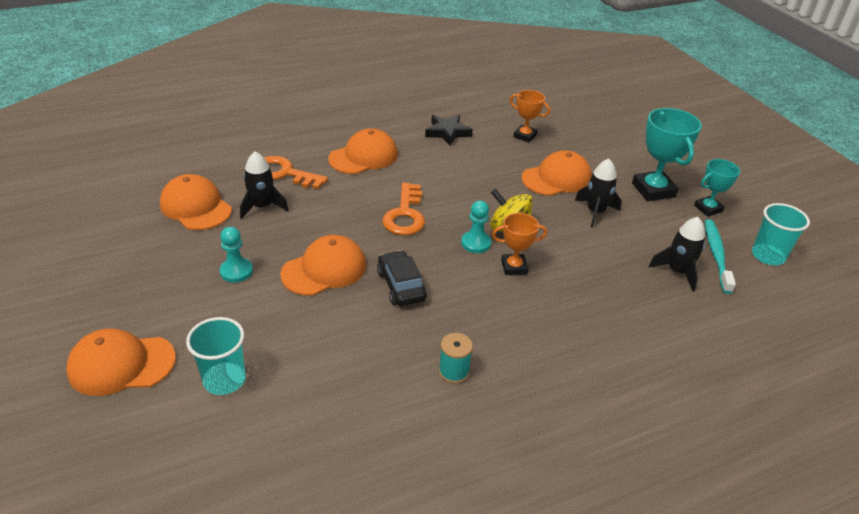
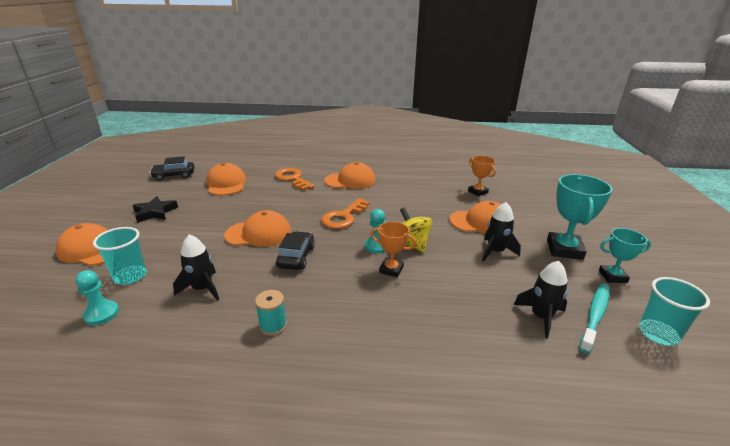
camera: 30 degrees right, 10 degrees down
(95, 214) = (174, 175): none -> black car
(236, 271) = (208, 220): turquoise pawn -> turquoise pawn (101, 314)
(262, 206) = (261, 192): black rocket -> black rocket (202, 288)
(447, 132) = (420, 179): black star -> black star (155, 212)

